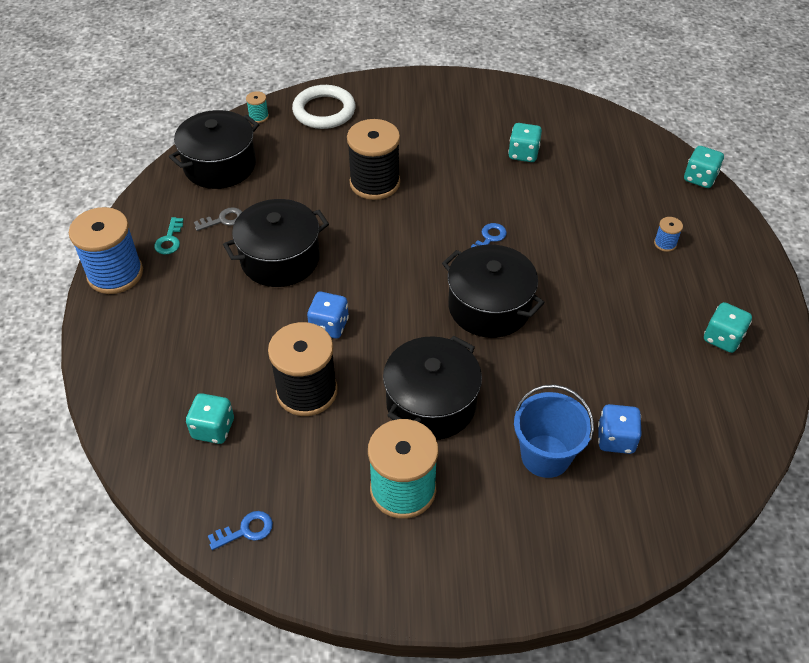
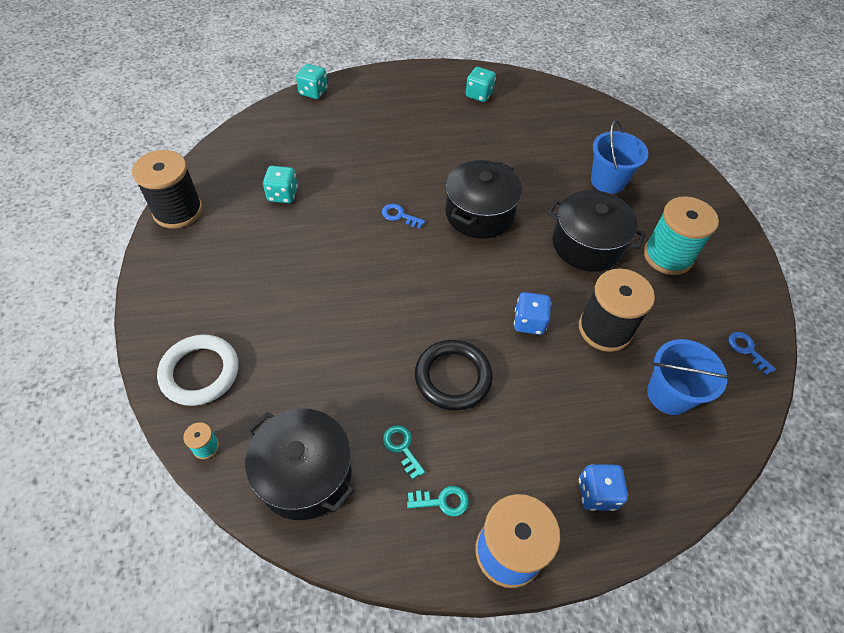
camera: 100 degrees left, 5 degrees up
(213, 429) = (669, 394): turquoise dice -> blue bucket
(223, 220) = (402, 447): grey key -> turquoise key
(280, 259) = (453, 377): black pot -> black ring
(374, 183) = (330, 307): black spool -> black spool (178, 211)
(616, 439) = (580, 147): blue dice -> blue dice (597, 493)
(665, 243) = (391, 115): blue spool -> none

